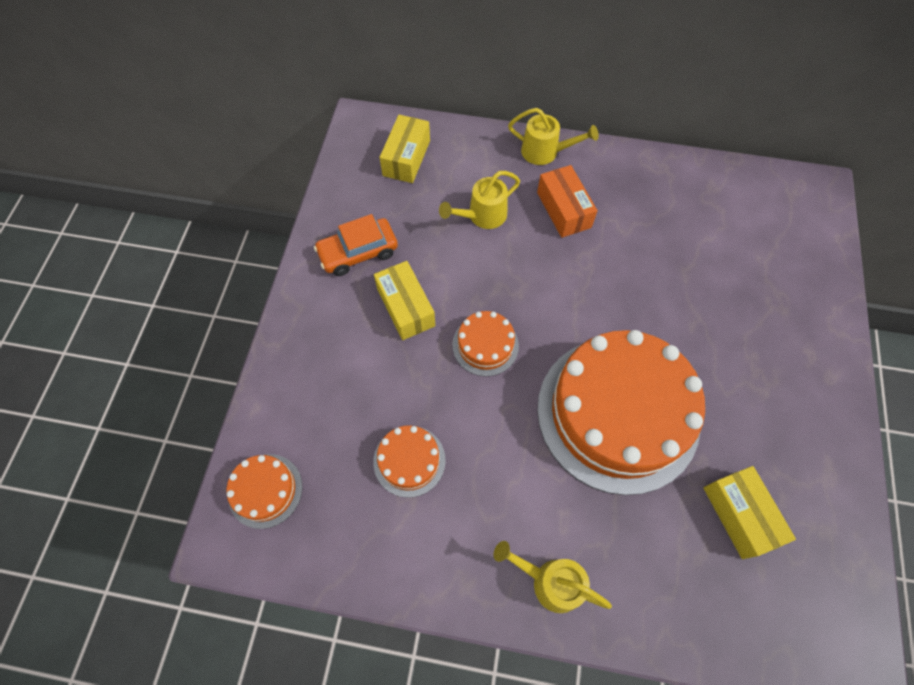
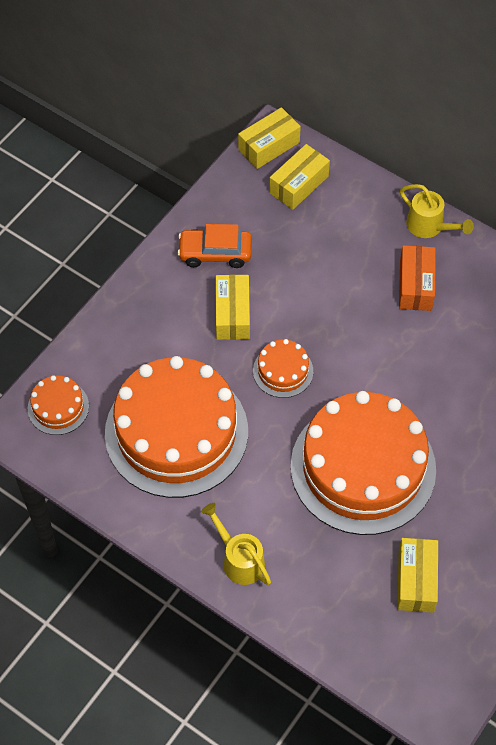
camera: 25 degrees right, 5 degrees down
(360, 133) = (269, 146): none -> yellow box
(409, 461) = (176, 432): orange cake -> orange cake, size x2.31
(482, 216) = (339, 263): yellow watering can -> none

